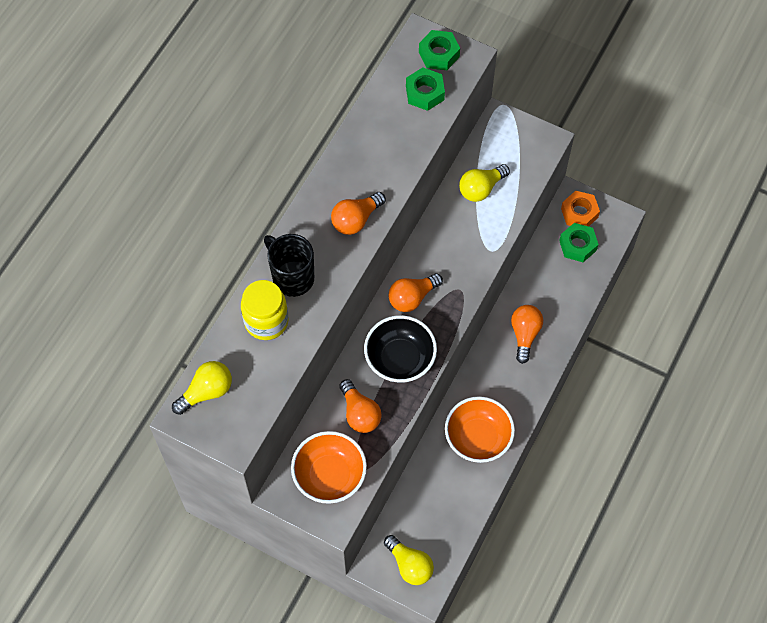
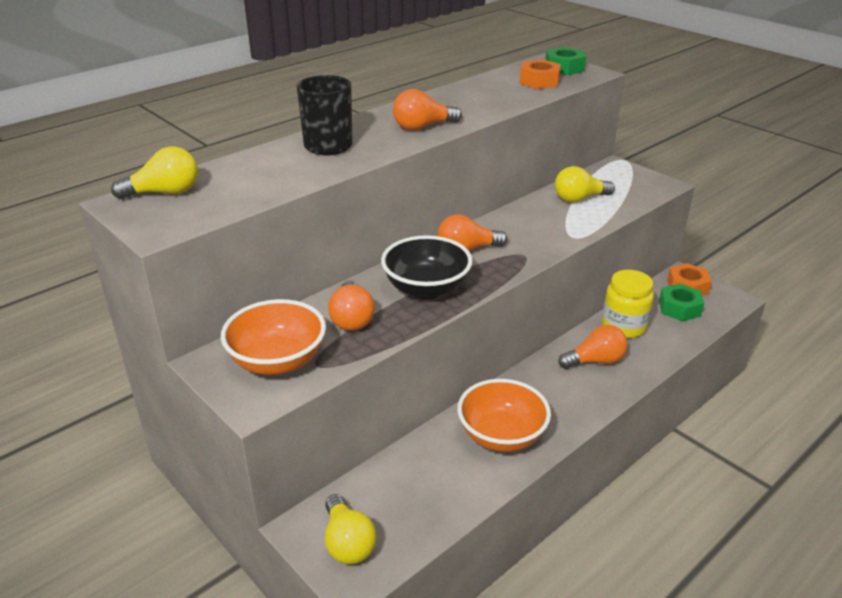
camera: 20 degrees right, 30 degrees down
(266, 321) = (275, 164): yellow jar -> yellow jar (623, 326)
(424, 93) = (539, 81): green nut -> orange nut
(525, 335) = (595, 361): orange light bulb -> orange light bulb turned 45 degrees clockwise

